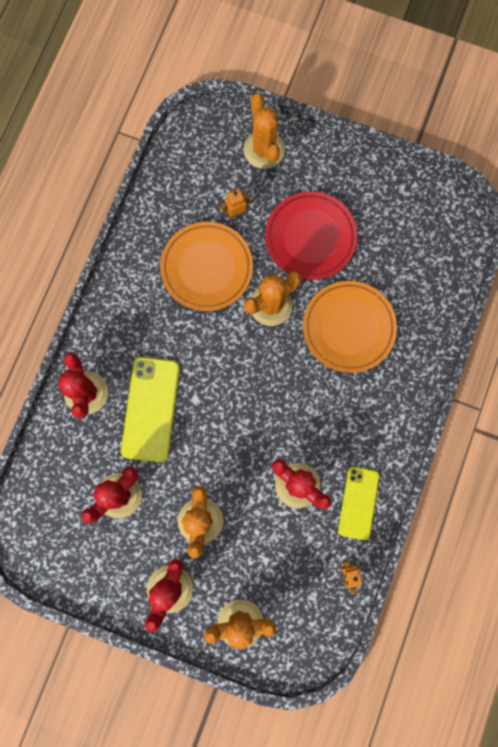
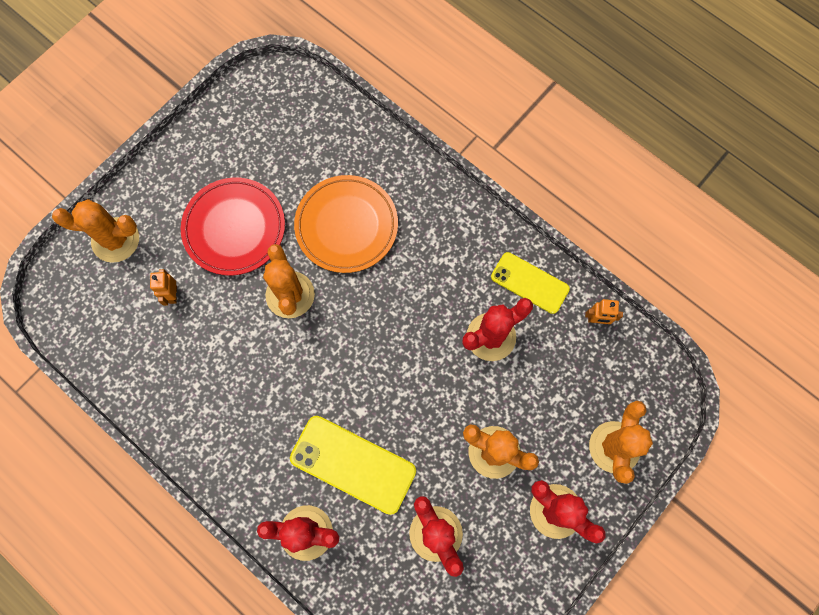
camera: 70 degrees left, 5 degrees down
(207, 268) = (220, 347): orange plate -> none

